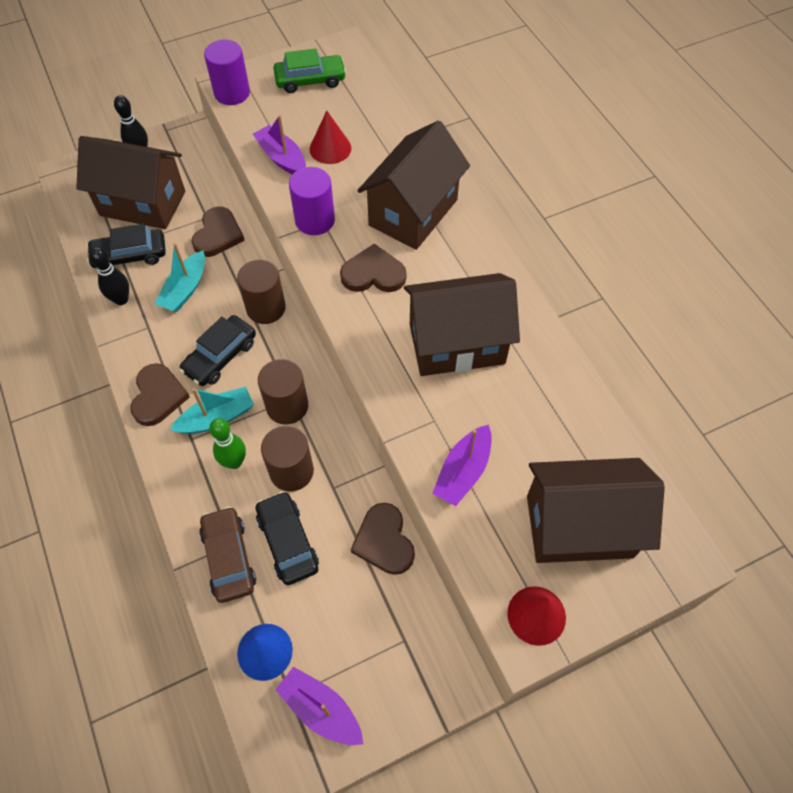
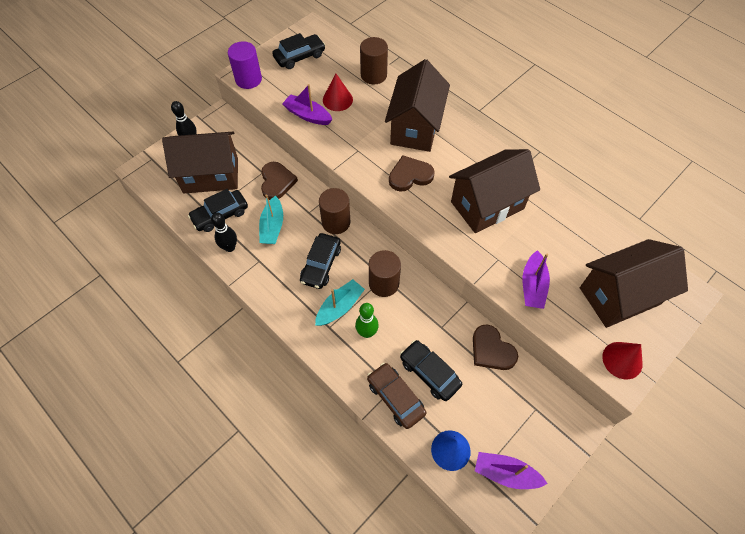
camera: 20 degrees left, 0 degrees up
(158, 396) = (291, 306): brown heart -> none
(291, 471) = (408, 326): brown cylinder -> brown cylinder (373, 75)
(310, 80) = (299, 57): green car -> black car
(315, 220) = (352, 151): purple cylinder -> none

